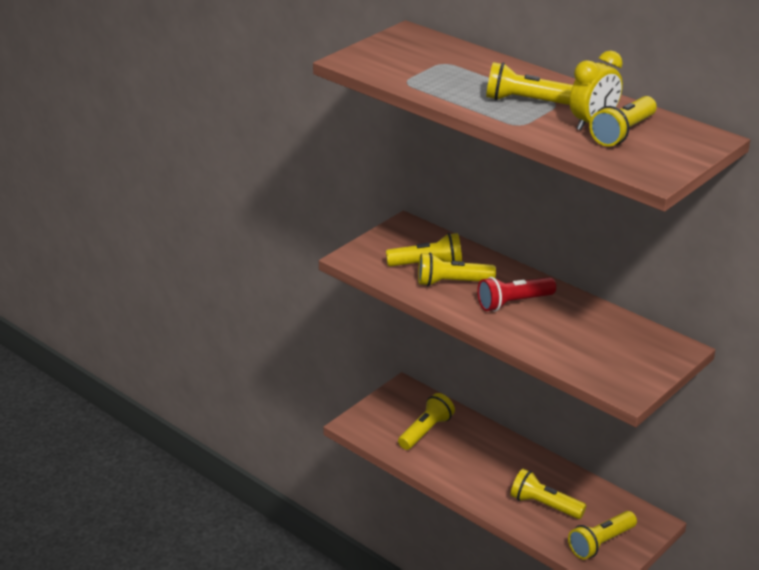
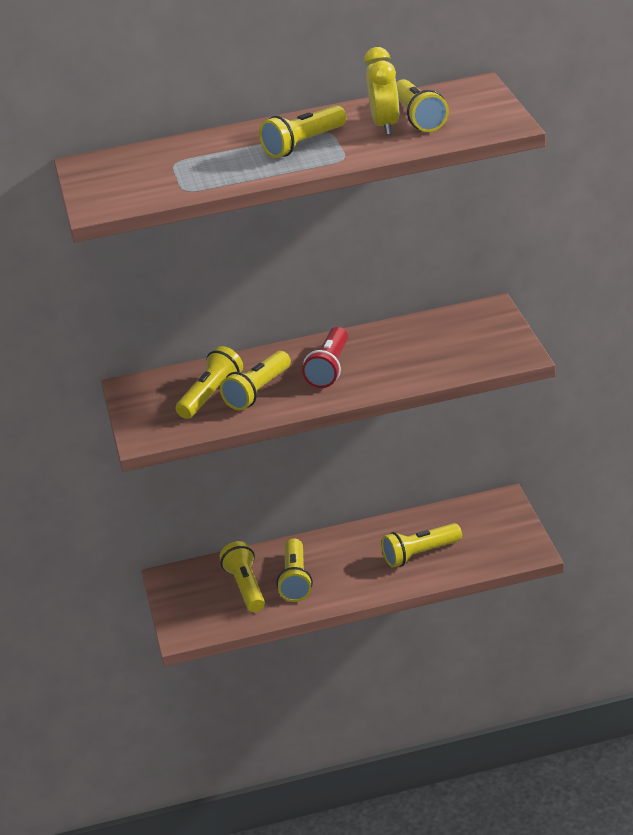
camera: 50 degrees left, 0 degrees up
(601, 543) = (497, 541): yellow flashlight -> yellow flashlight (296, 580)

